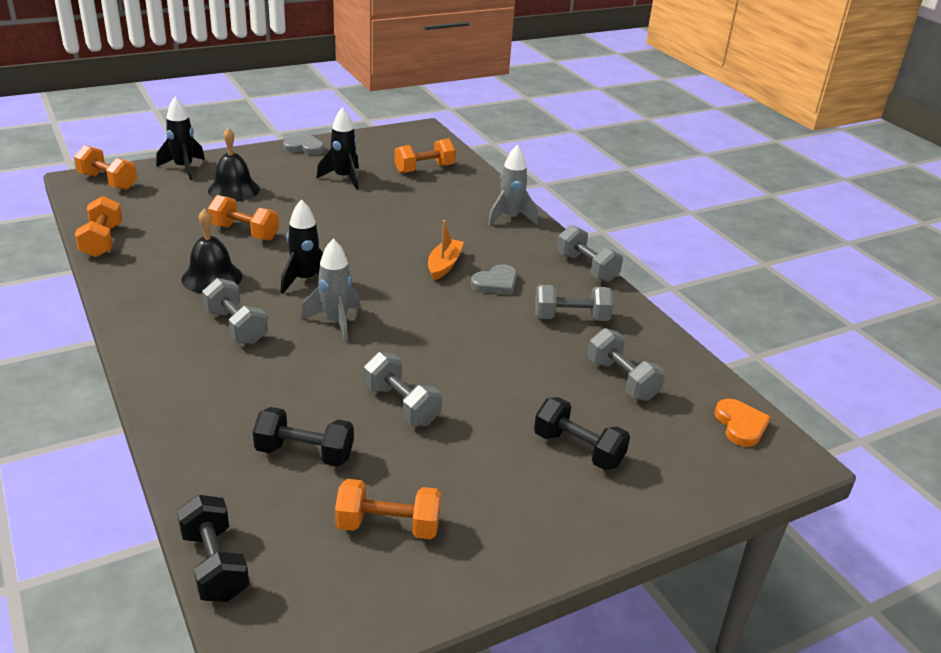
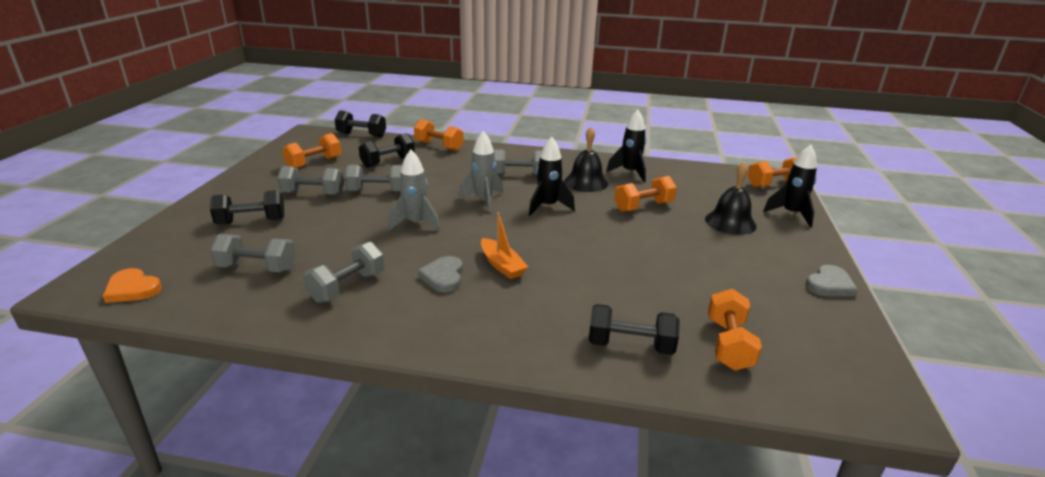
camera: 130 degrees right, 5 degrees down
(102, 241) = (669, 166): orange dumbbell -> orange dumbbell (439, 146)
(343, 178) = (728, 280): black rocket -> black rocket (630, 173)
(469, 195) = (630, 345): none -> black dumbbell
(510, 217) = (548, 348): grey rocket -> grey rocket (416, 223)
(586, 268) = (395, 343): grey dumbbell -> grey dumbbell (313, 194)

